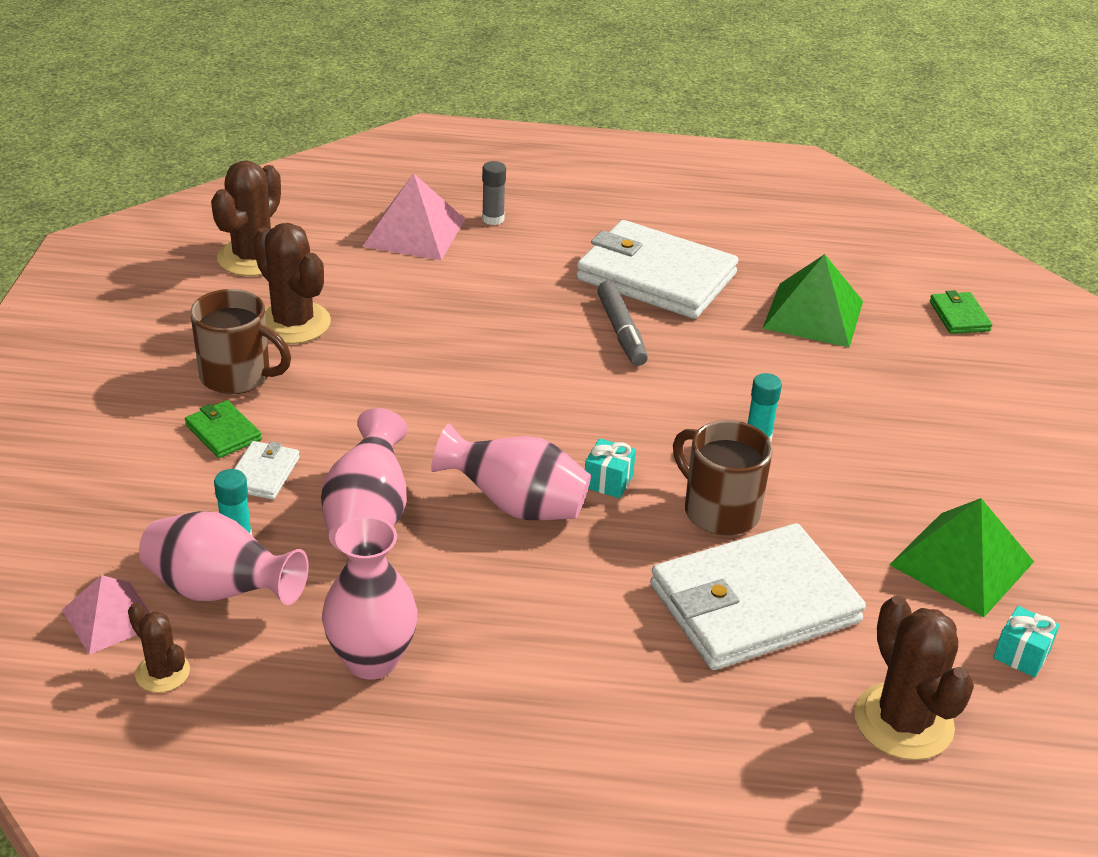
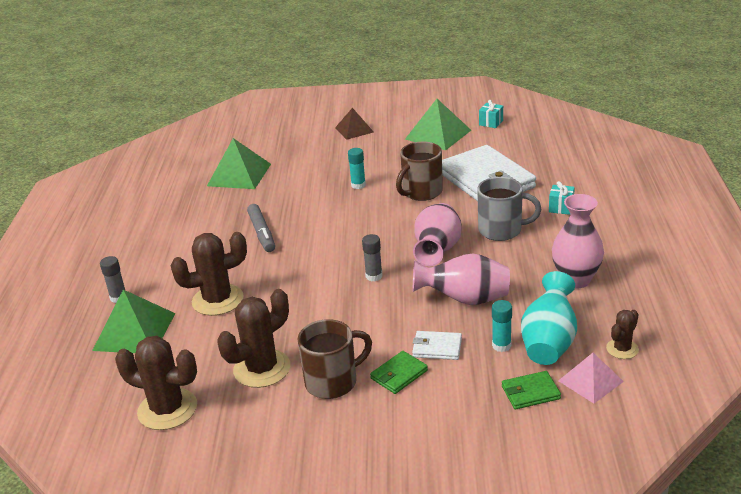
camera: 90 degrees left, 5 degrees down
(220, 591) = (549, 342): pink vase -> turquoise vase
(238, 376) = (333, 382): brown mug -> brown mug turned 45 degrees clockwise
(414, 232) = (134, 331): pink pyramid -> green pyramid
(466, 431) = (374, 276): none -> grey glue stick
(561, 594) = (501, 230): none -> grey mug
(608, 481) = (407, 225): turquoise gift -> turquoise gift (561, 208)
(621, 332) = (262, 233): grey marker -> grey marker turned 90 degrees clockwise
(656, 276) = (198, 226): white wallet -> none
(903, 722) = (542, 145): brown cactus -> brown cactus (217, 300)
(959, 316) = (238, 136): green wallet -> green wallet (530, 392)
(984, 450) = (354, 130): none -> brown pyramid

